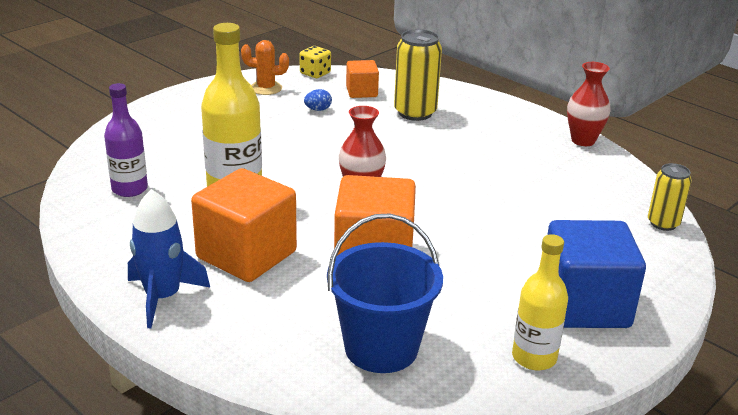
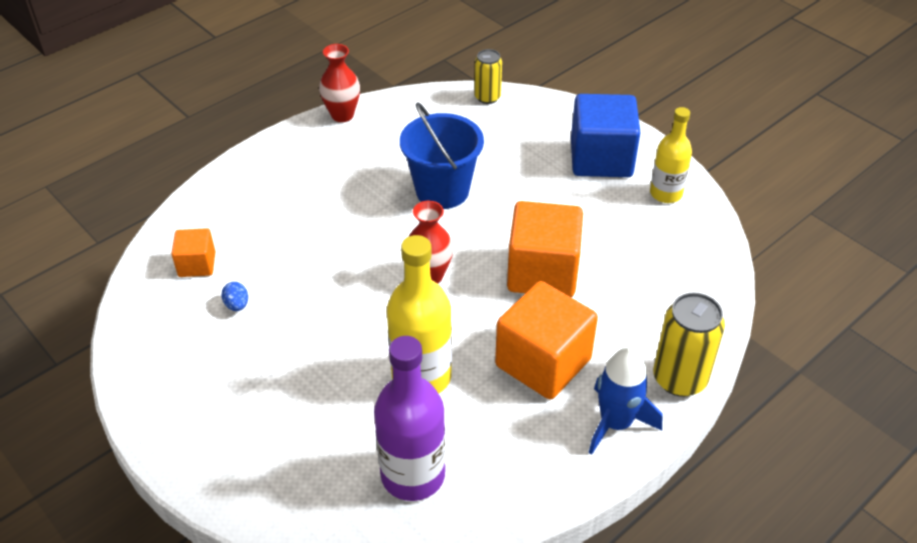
camera: 85 degrees left, 15 degrees up
(129, 189) = (413, 475): purple bottle -> purple bottle, size x1.54
(266, 88) = (164, 355): orange cactus -> none
(315, 73) = (131, 306): yellow dice -> none
(381, 348) = (667, 274): blue bucket -> blue bucket (442, 190)
(415, 113) = (261, 223): yellow can -> yellow can (679, 379)

